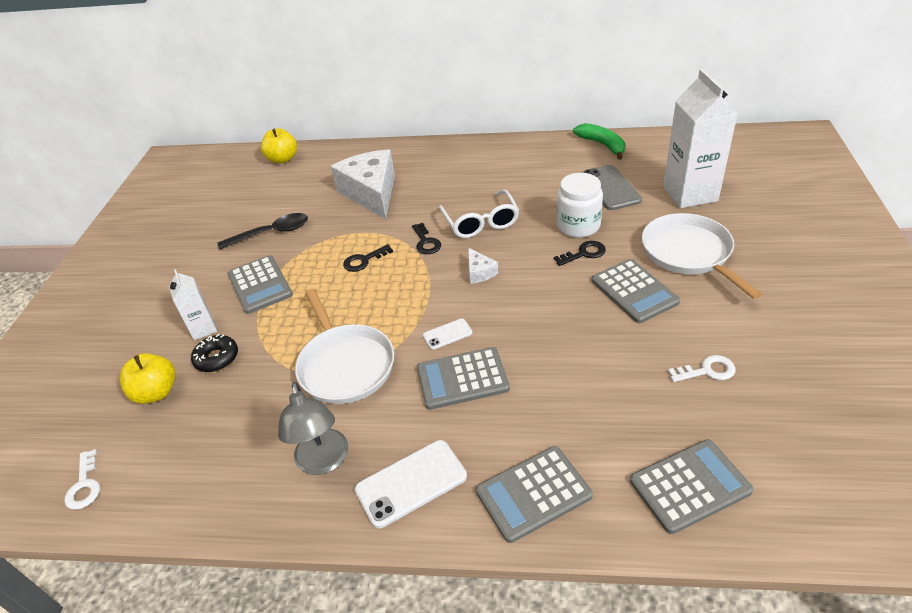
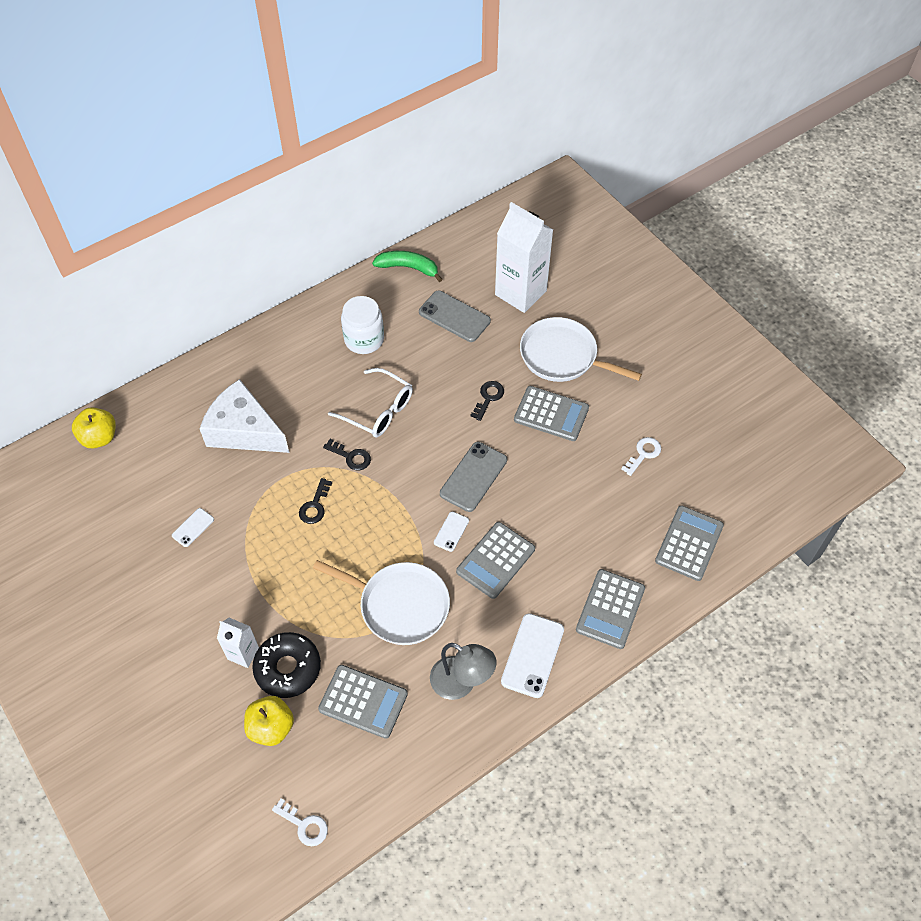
camera: 45 degrees left, 15 degrees up
(217, 358) = (288, 668): black donut -> black donut, size x1.53
(260, 285) = (245, 584): grey calculator -> grey calculator (363, 701)
(271, 233) = (193, 527): black spoon -> white phone
(479, 272) = (424, 461): white cheese -> none
(510, 303) = (473, 477): none -> grey phone
(578, 226) = (461, 372): white jar -> white jar (364, 339)

